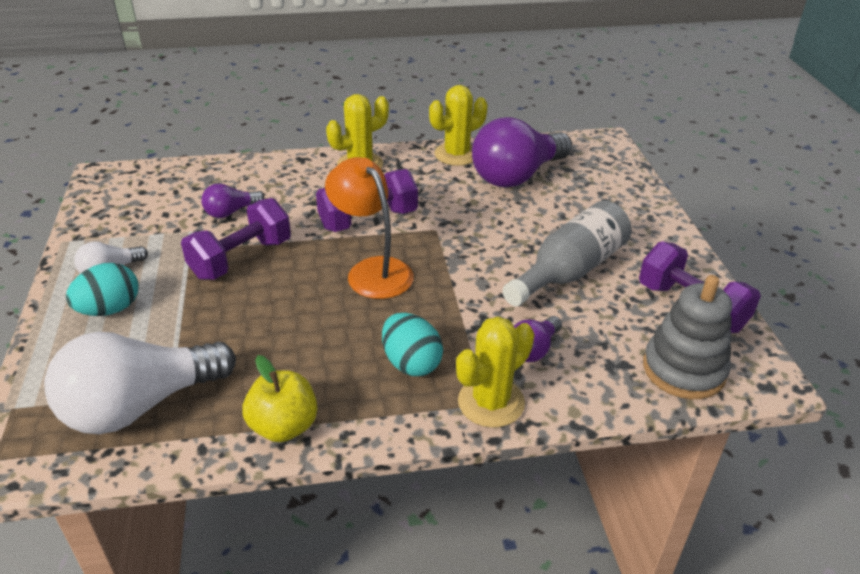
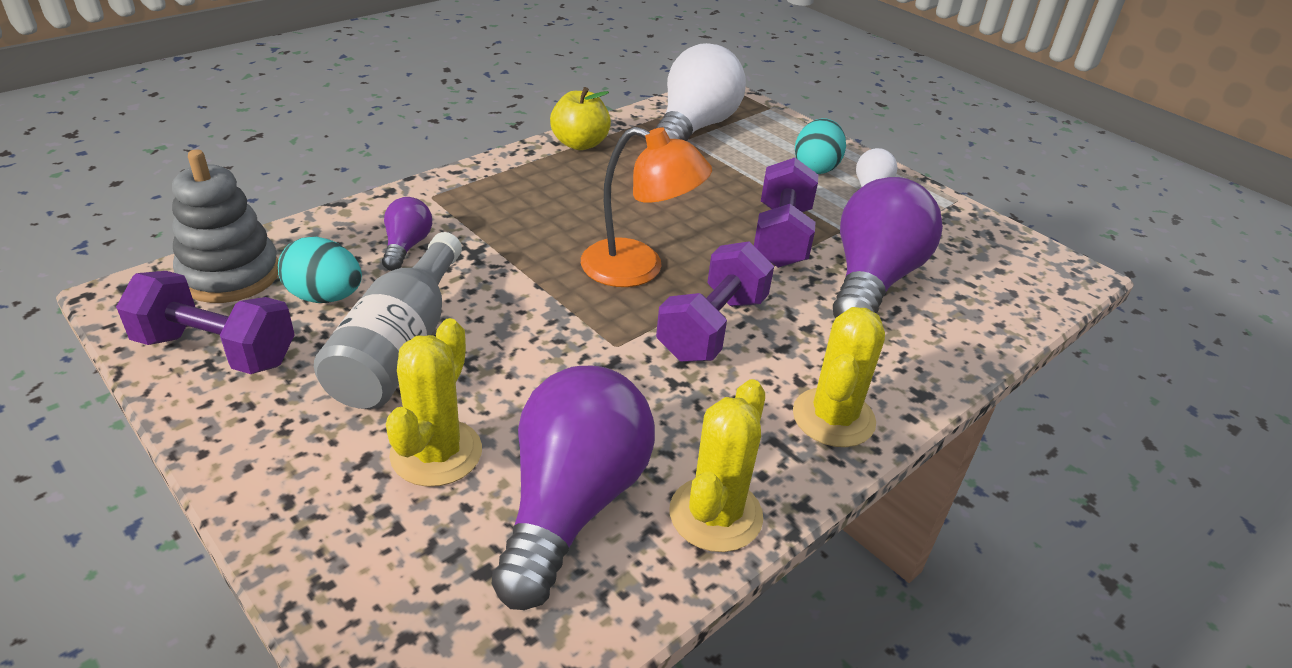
camera: 145 degrees right, 0 degrees up
(231, 212) = (872, 280): purple light bulb -> purple light bulb, size x2.12
(411, 363) = (519, 203): turquoise egg -> turquoise egg (325, 297)
(491, 402) = (426, 197): yellow cactus -> yellow cactus (436, 453)

